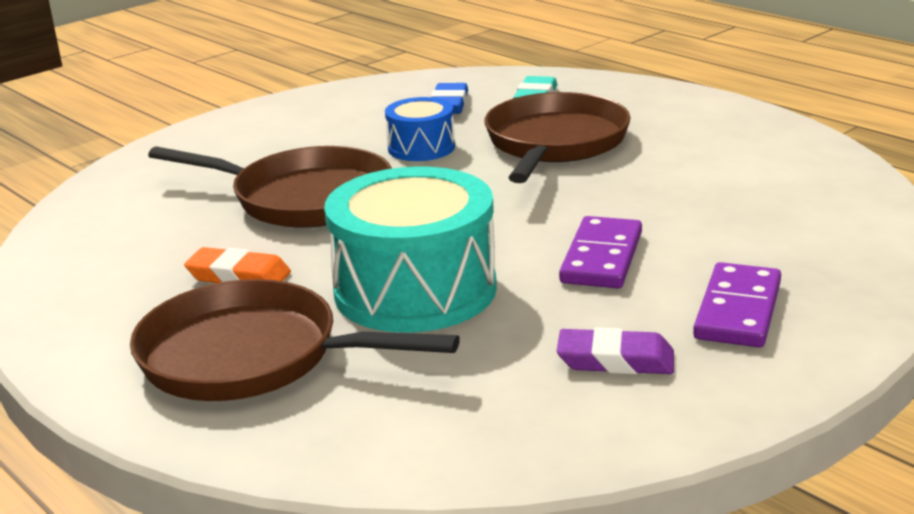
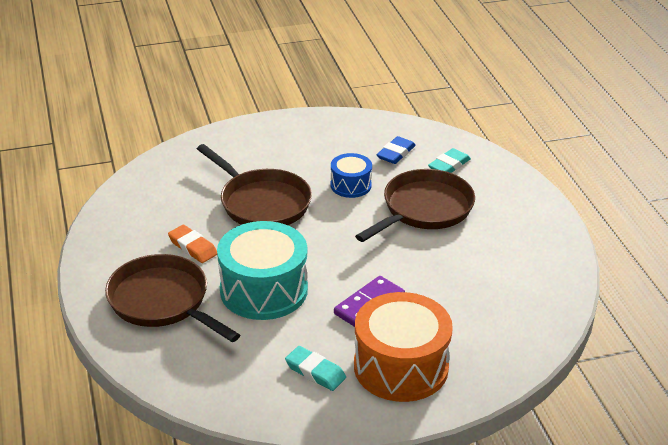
camera: 25 degrees right, 10 degrees up
(615, 360) = (315, 372): purple eraser -> turquoise eraser
(738, 310) = (401, 367): purple domino -> orange drum

